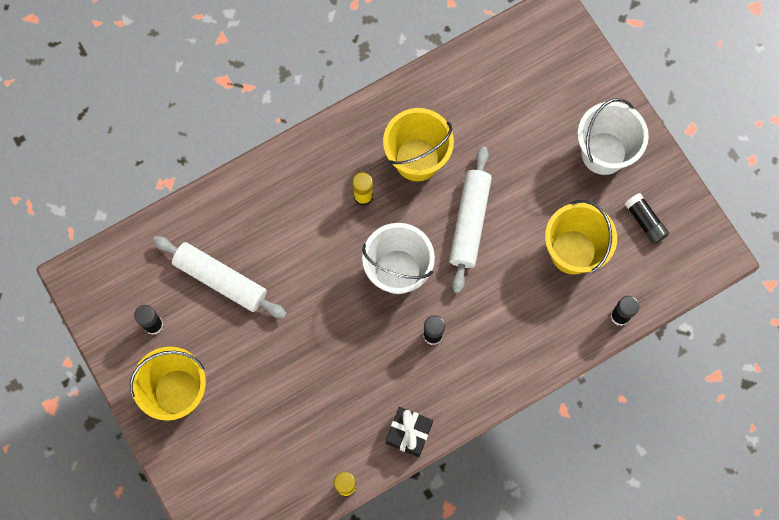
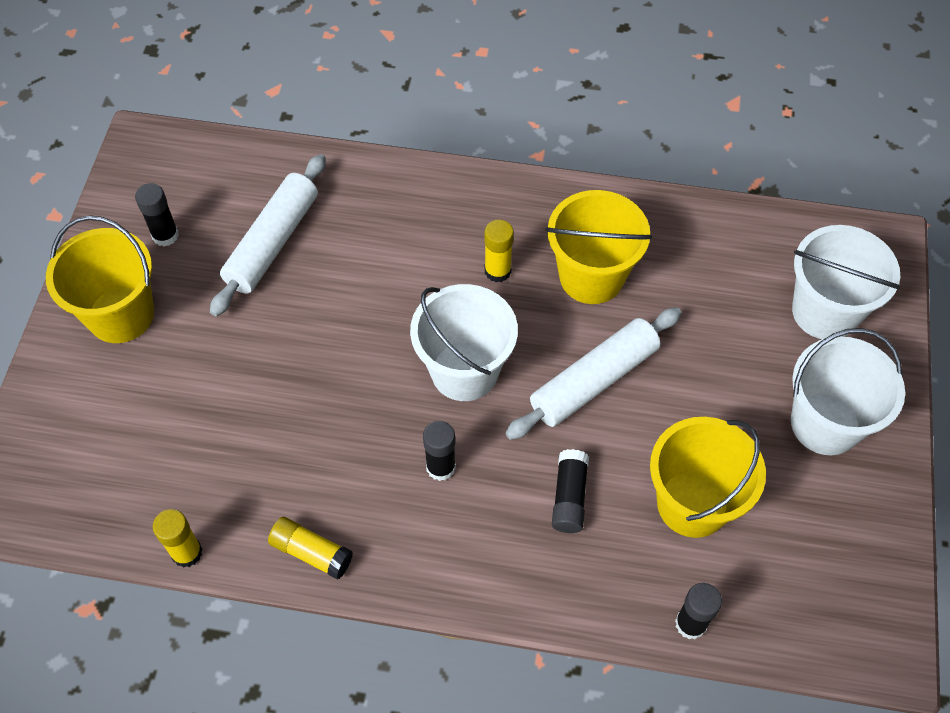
camera: 40 degrees right, 15 degrees down
(221, 279) = (273, 243): white rolling pin -> white rolling pin turned 45 degrees clockwise
(409, 433) = (311, 552): black gift -> yellow glue stick
(555, 84) = (825, 312): none -> white bucket
(645, 221) = (817, 537): black glue stick -> black glue stick (569, 497)

